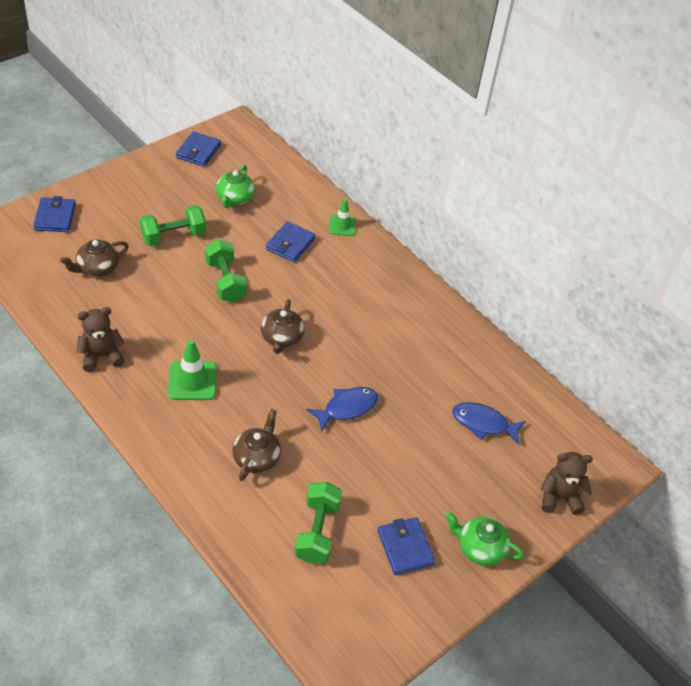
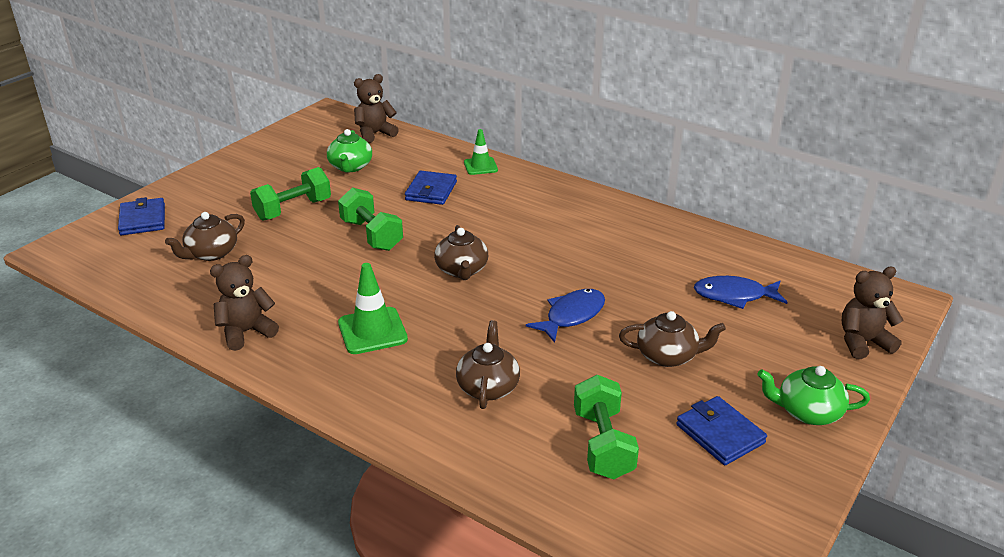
camera: 10 degrees left, 15 degrees down
(198, 151) = (292, 138): blue wallet -> none
(268, 163) = (375, 134): none -> brown teddy bear
(402, 467) = (668, 356): none -> brown teapot

